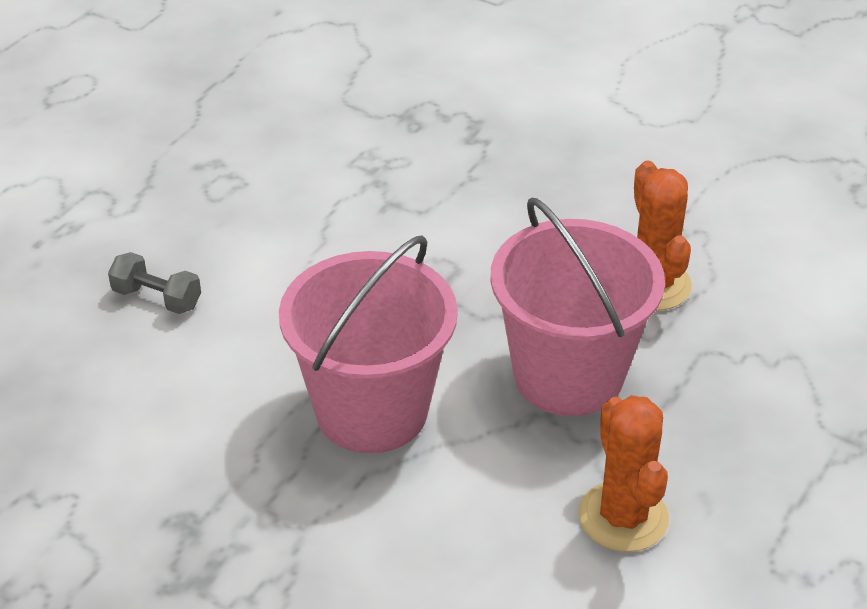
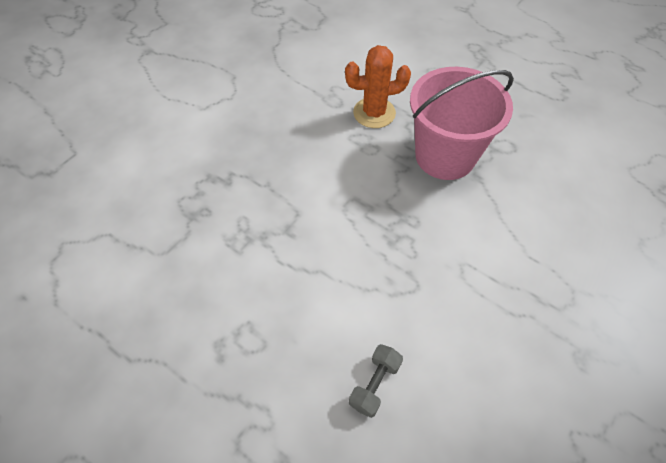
camera: 85 degrees left, 15 degrees up
(371, 411) = (478, 250): pink bucket -> none
(623, 517) = (541, 146): orange cactus -> none

